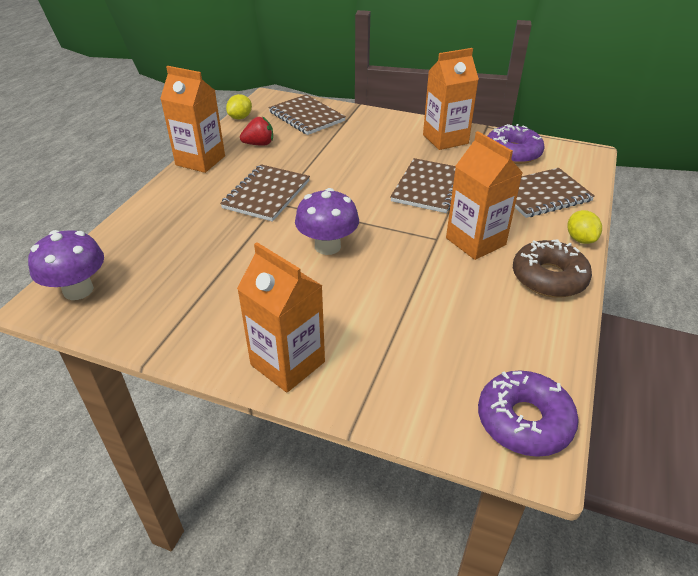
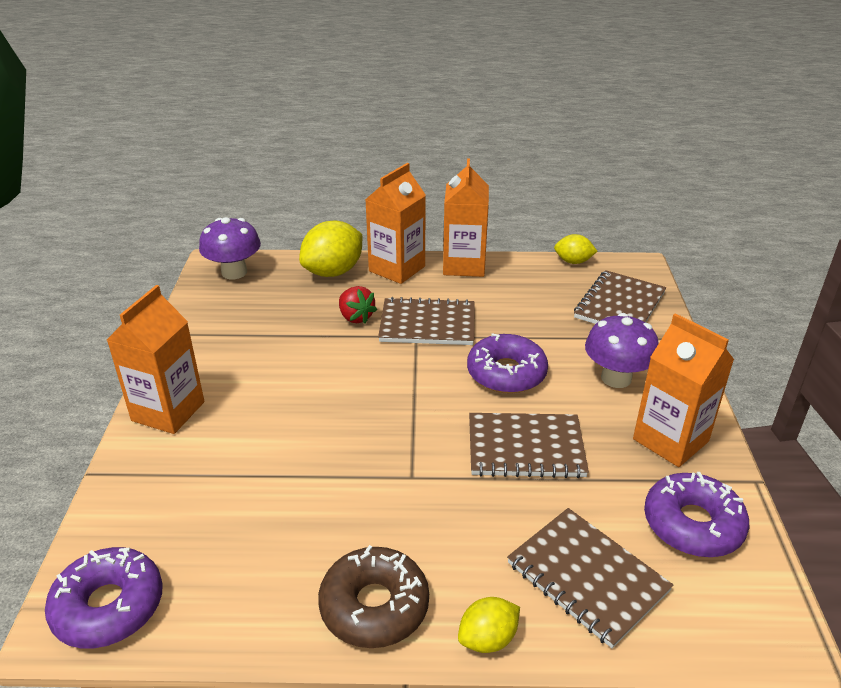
camera: 70 degrees right, 5 degrees down
(143, 226) = (333, 272): none -> yellow lemon
(259, 144) = (526, 290): red strawberry -> red strawberry (356, 317)
(327, 246) = (354, 391): purple mushroom -> purple mushroom (616, 378)
(350, 176) = (506, 373): none -> purple donut
(475, 241) = (423, 515): orange carton -> orange carton (397, 269)

